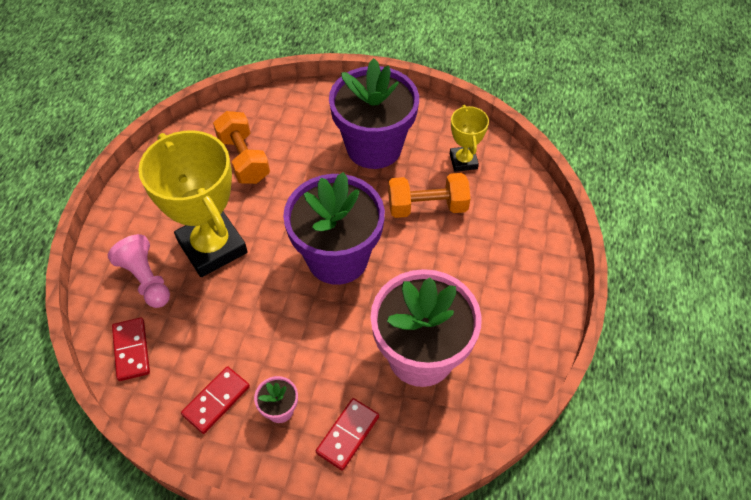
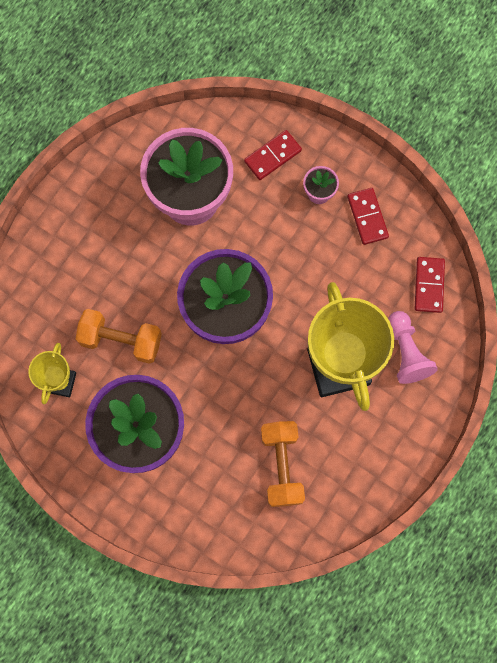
camera: 160 degrees left, 20 degrees up
(216, 401) = (367, 217): red domino -> red domino turned 75 degrees counterclockwise

